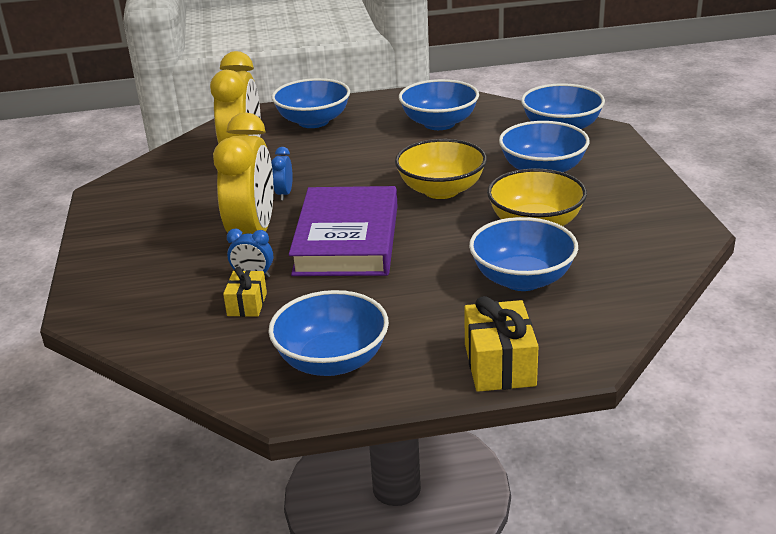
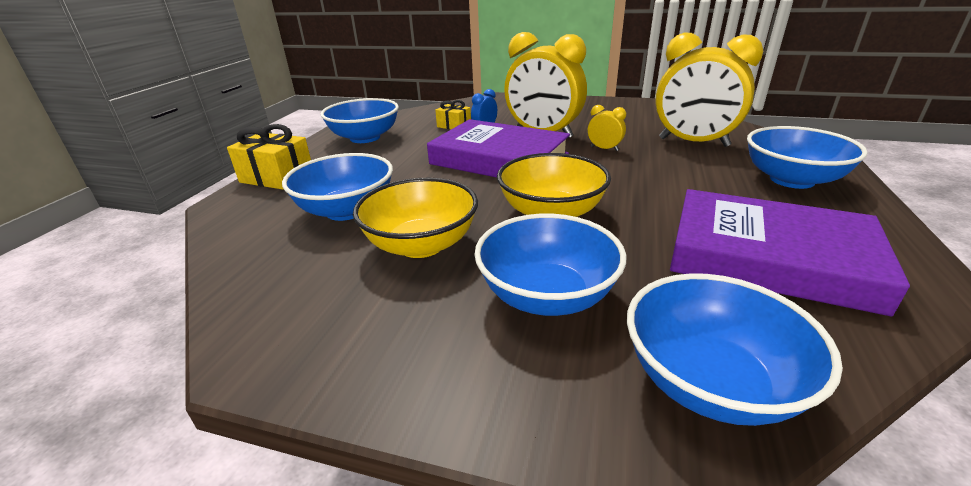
camera: 115 degrees right, 0 degrees up
(284, 194) = (604, 149): blue clock -> yellow clock
(439, 123) = (769, 257): blue bowl -> purple book

